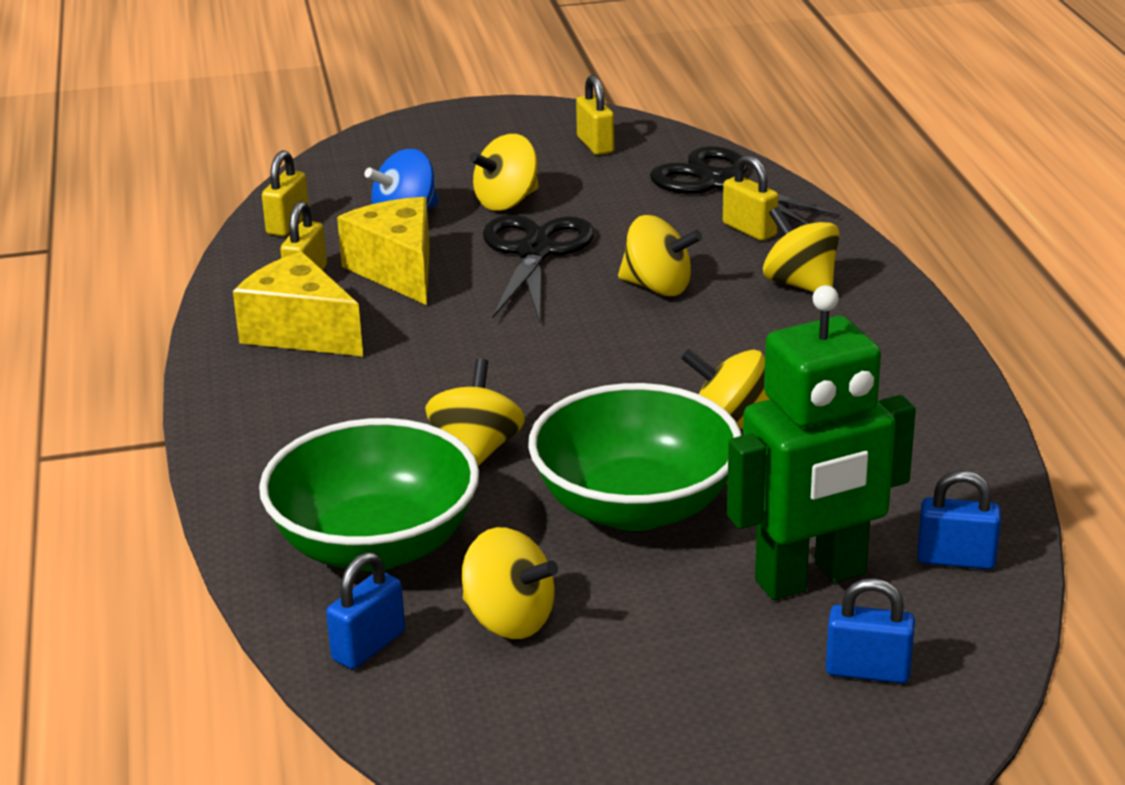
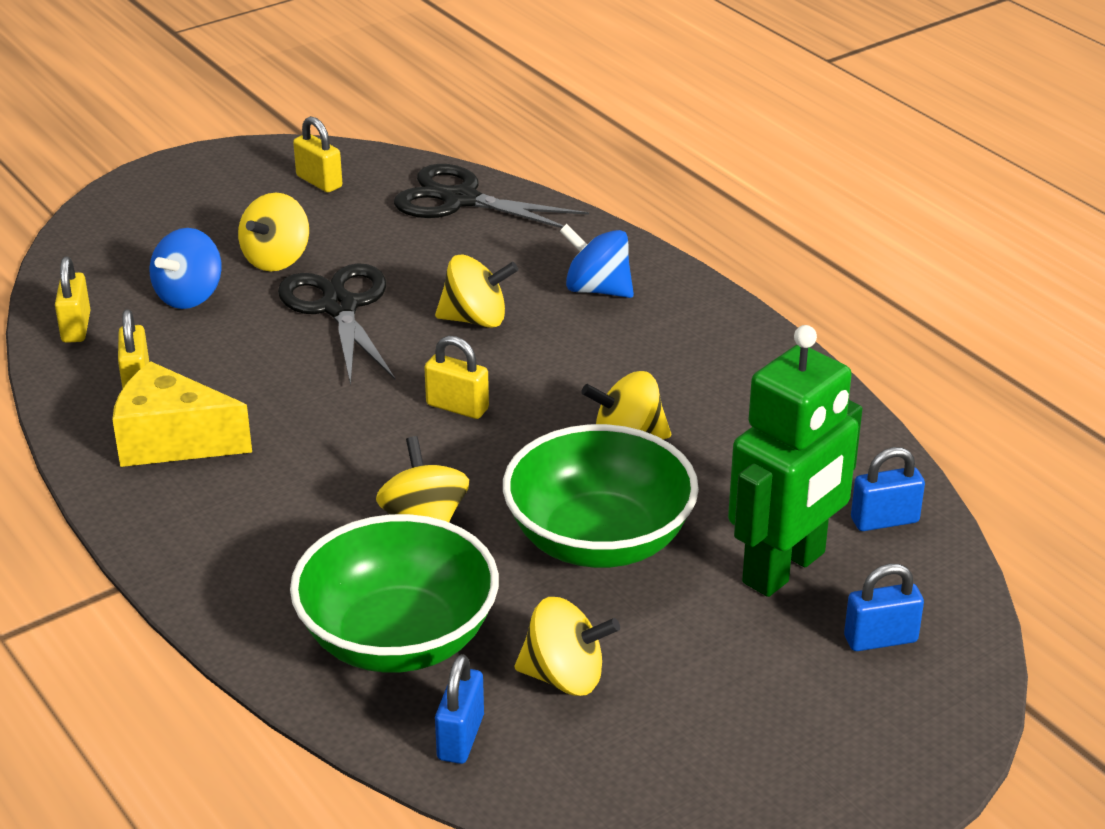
camera: 25 degrees left, 5 degrees up
(397, 270) = (221, 354): yellow cheese -> none
(749, 229) = (518, 243): yellow padlock -> yellow padlock (457, 407)
(800, 284) = (597, 289): yellow spinning top -> blue spinning top

